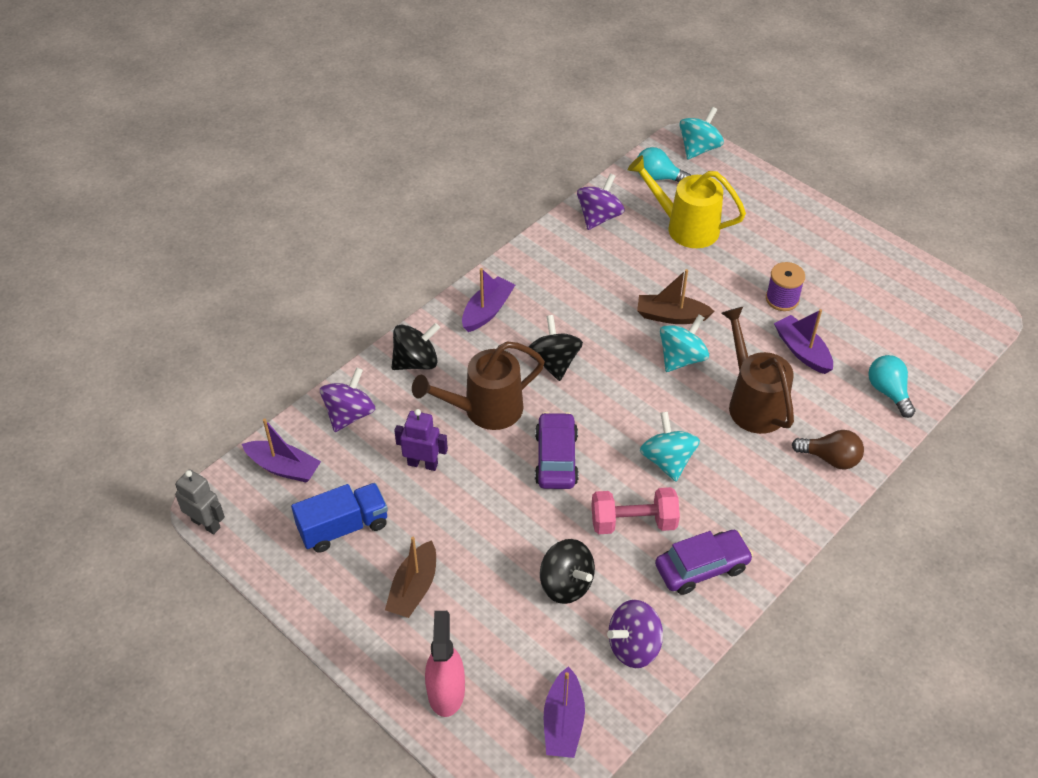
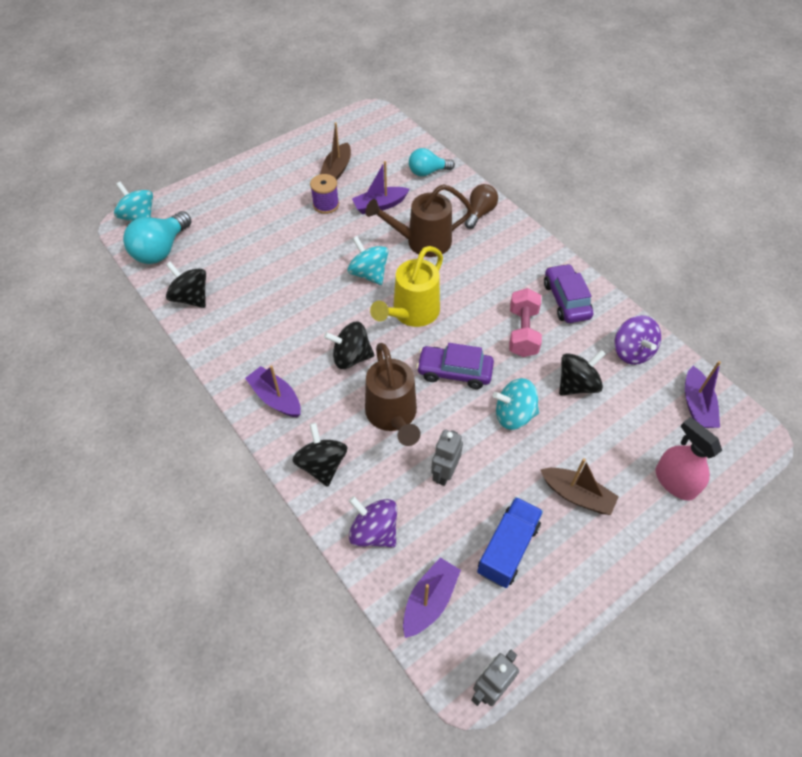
camera: 80 degrees left, 5 degrees up
(343, 527) = (508, 548): blue truck -> blue truck turned 45 degrees clockwise
(422, 464) = (444, 473): purple robot -> grey robot
(446, 691) = (675, 482): pink spray bottle -> pink spray bottle turned 45 degrees clockwise
(563, 722) = (696, 405): purple boat -> purple boat turned 75 degrees clockwise
(599, 217) = (191, 297): purple spinning top -> black spinning top
(658, 177) = (161, 250): turquoise light bulb -> turquoise light bulb, size x1.53
(667, 460) = (467, 301): turquoise spinning top -> turquoise spinning top (514, 415)
(671, 316) = (323, 271): brown boat -> brown boat (337, 169)
(685, 227) = (227, 244): yellow watering can -> yellow watering can (411, 314)

